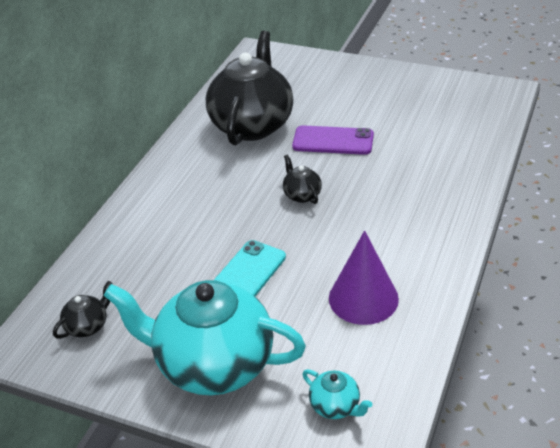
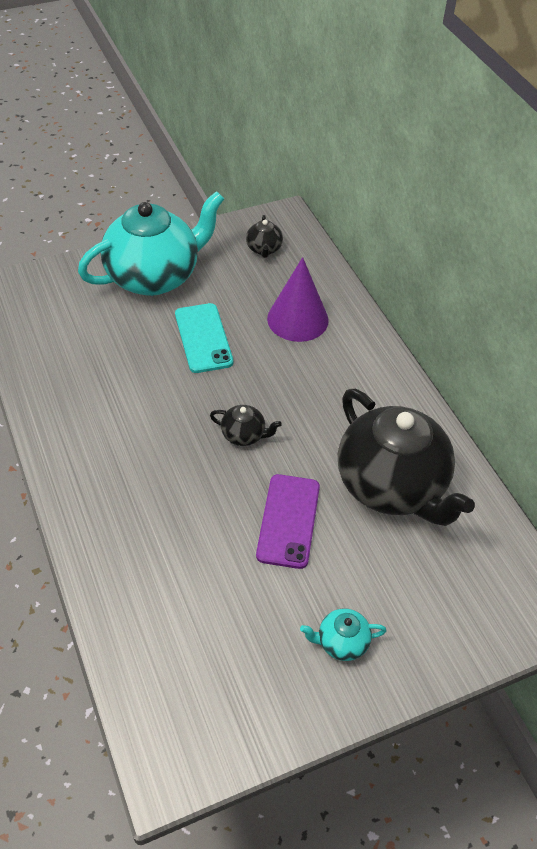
camera: 130 degrees right, 10 degrees up
(333, 141) = (288, 521): purple phone -> purple phone turned 45 degrees counterclockwise
(335, 406) = (50, 299): turquoise teapot -> turquoise teapot (341, 642)
(363, 298) = (96, 376): purple cone -> purple cone (297, 319)

